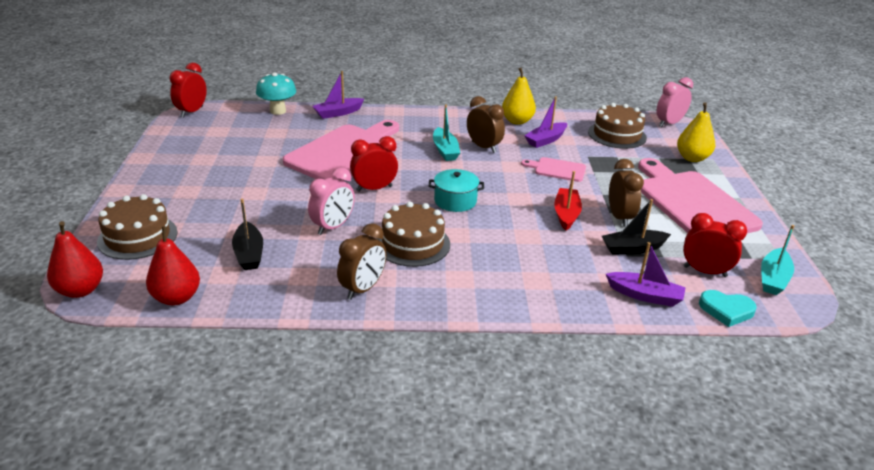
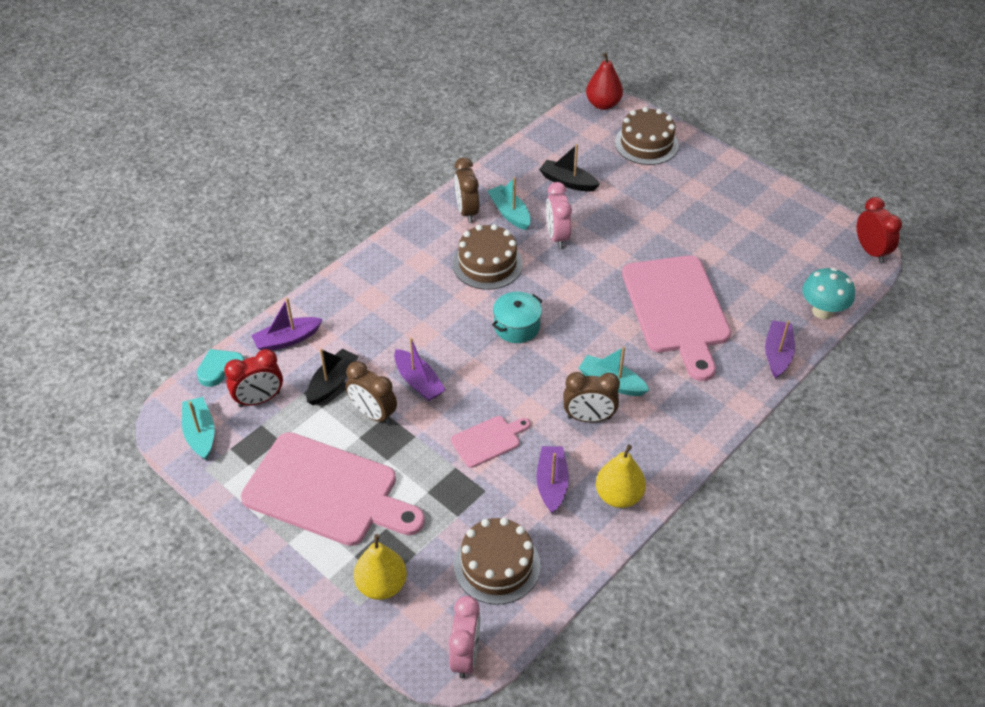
camera: 135 degrees right, 15 degrees up
(177, 298) = (551, 135): red pear -> none
(334, 264) = (509, 213): none -> turquoise boat
(374, 188) = (590, 290): red clock -> none
(566, 214) = (418, 382): red boat -> purple boat

